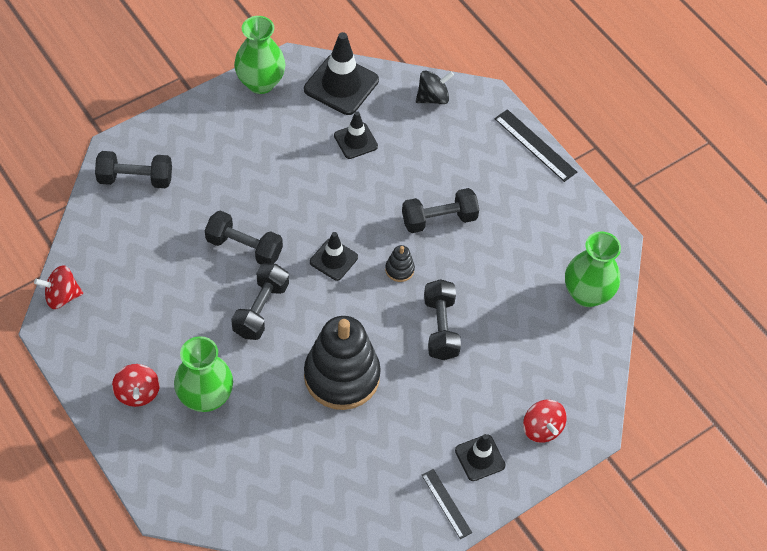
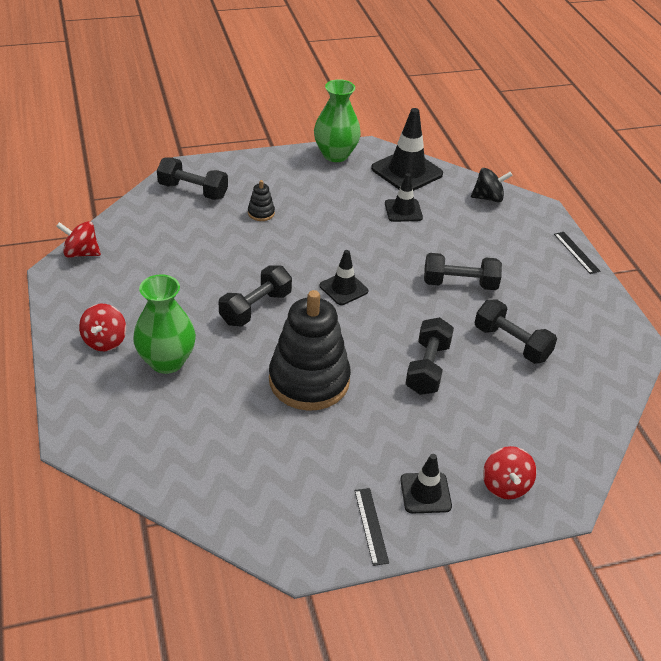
camera: 20 degrees right, 15 degrees down
(244, 247) = (264, 259): black dumbbell -> black dumbbell (511, 343)
(399, 269) = (405, 312): black stacking toy -> black stacking toy (261, 213)
(535, 145) = (576, 252): black ruler -> black ruler, size x0.65
(587, 294) = (594, 380): green vase -> none

